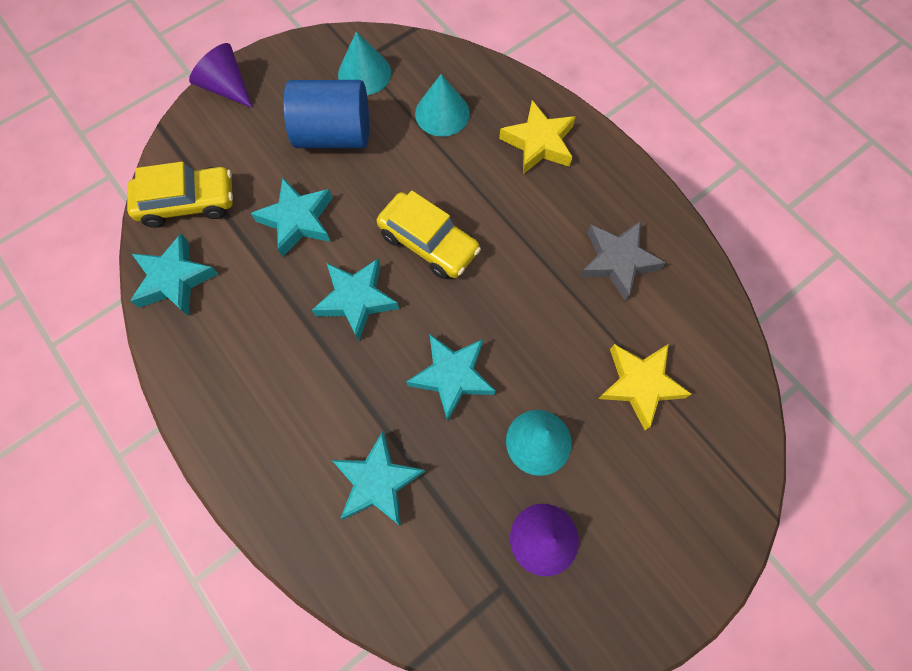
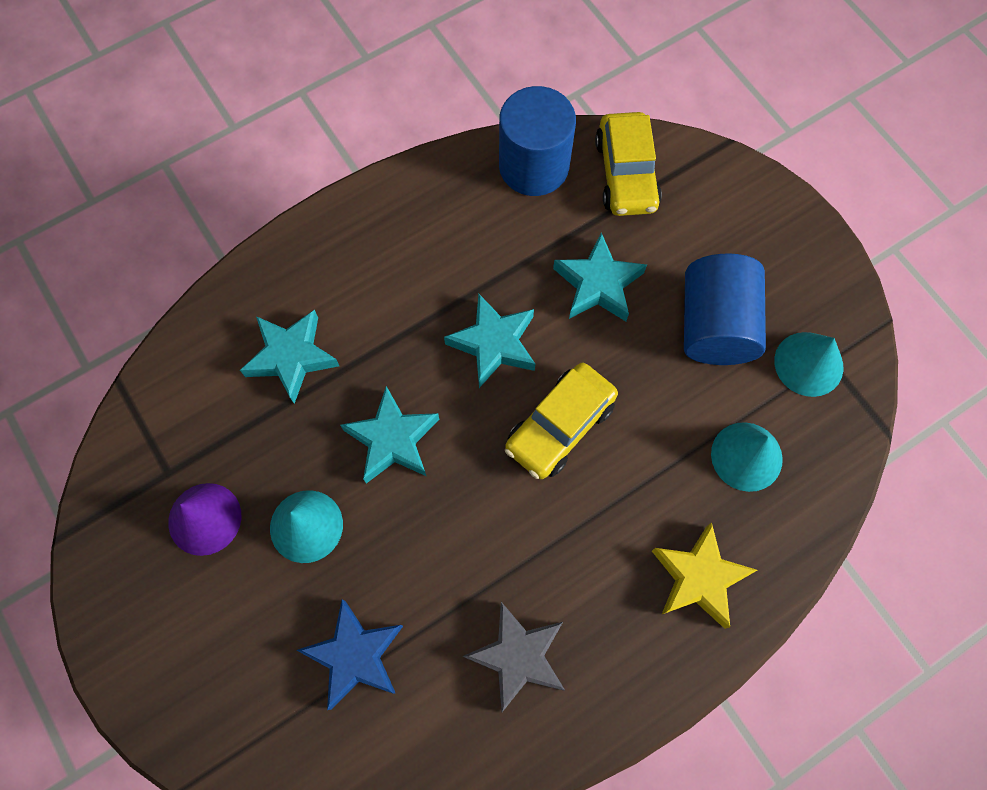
camera: 95 degrees right, 0 degrees up
(175, 279) = (534, 166): turquoise star -> blue cylinder
(226, 87) = (784, 207): purple cone -> none
(639, 384) = (355, 655): yellow star -> blue star

